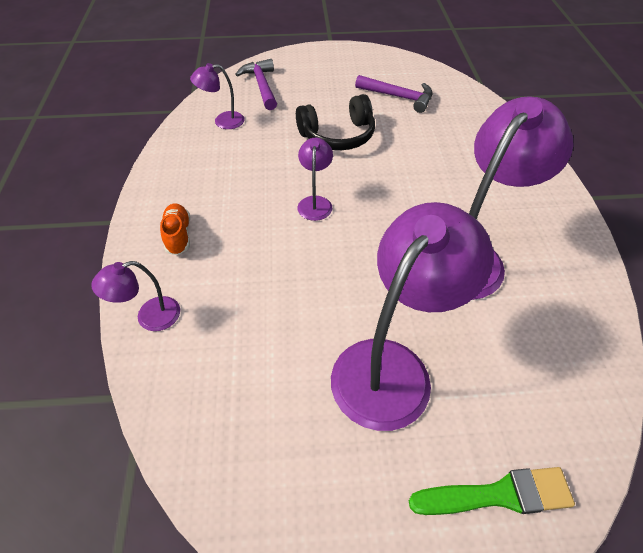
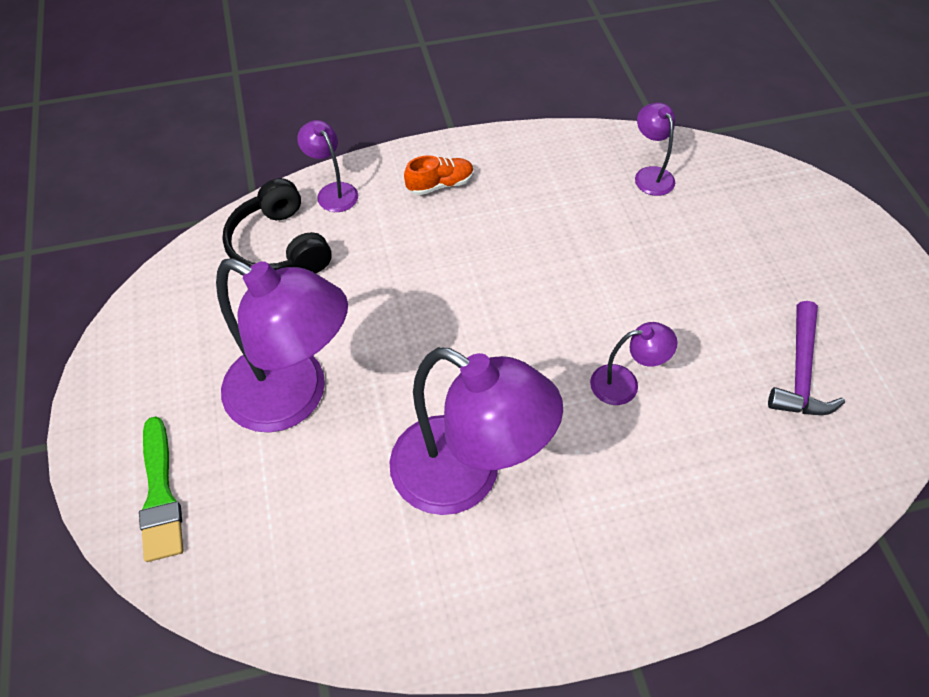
camera: 80 degrees right, 5 degrees up
(262, 86) = (750, 198): purple hammer -> none
(315, 202) = (522, 296): purple lamp -> purple lamp (624, 384)
(338, 136) = (666, 303): black headphones -> black headphones (279, 246)

